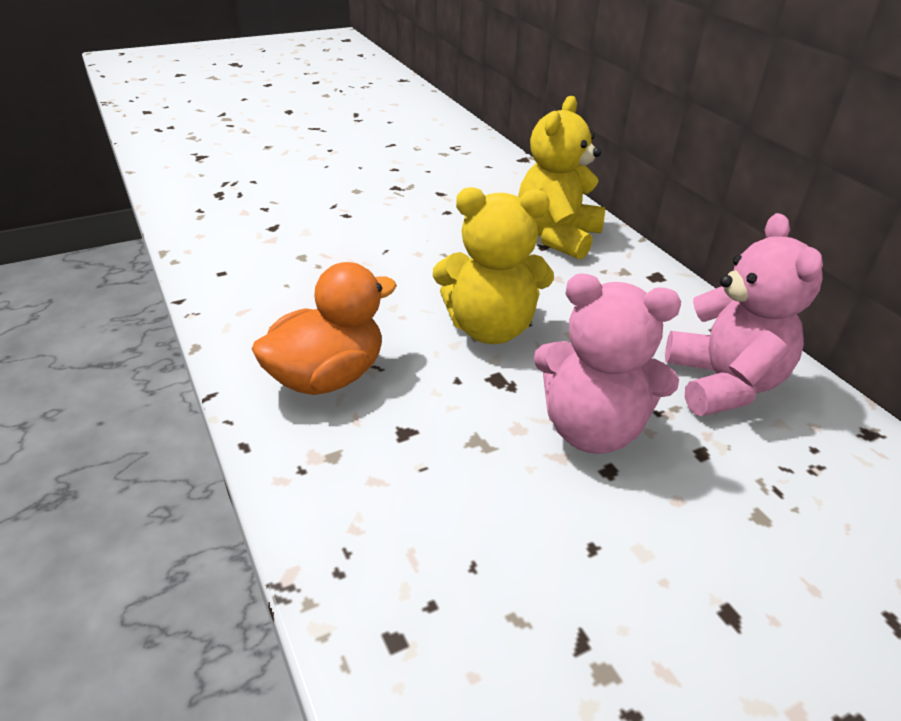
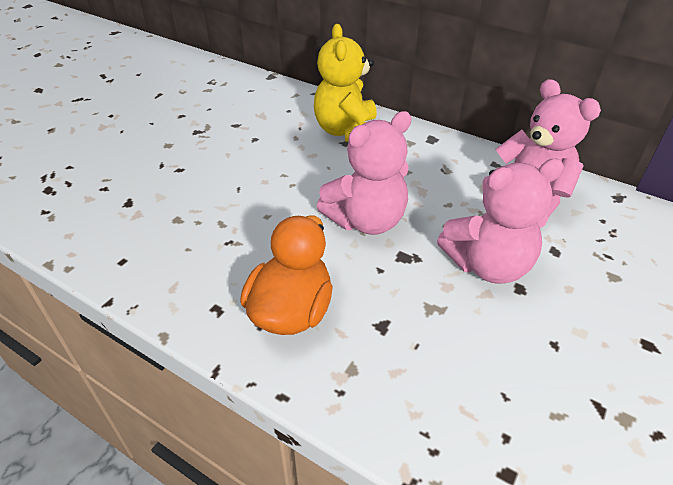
camera: 30 degrees left, 5 degrees up
(490, 328) = (366, 220): yellow teddy bear -> pink teddy bear

